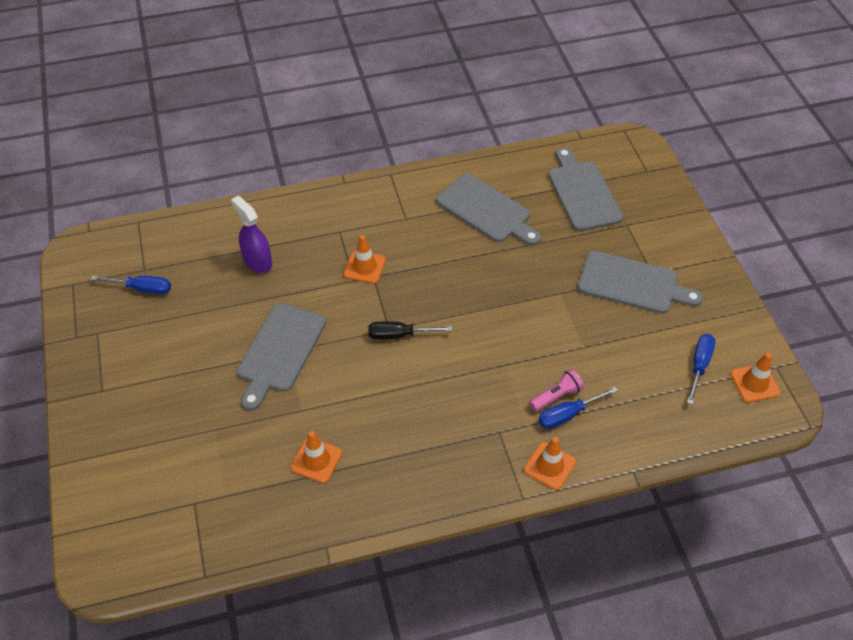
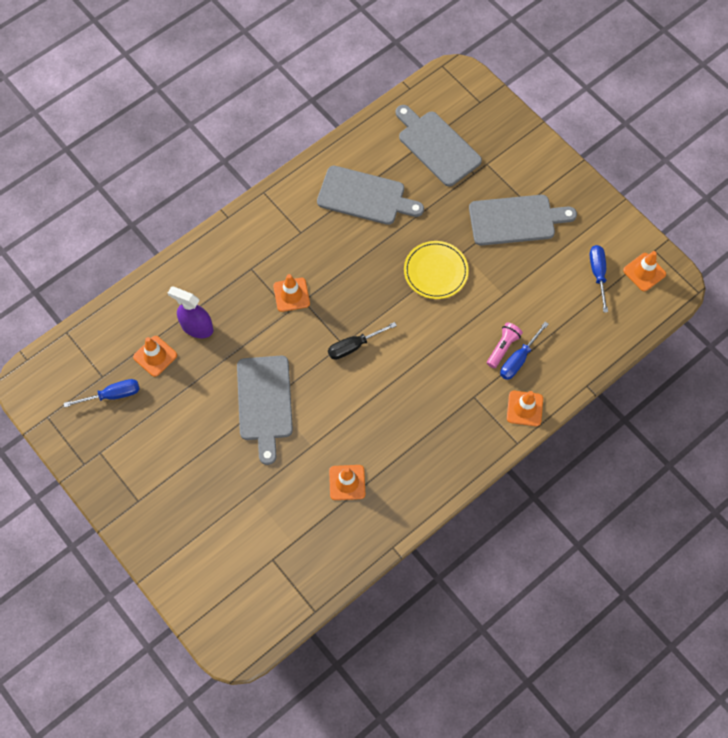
camera: 25 degrees left, 15 degrees up
(203, 271) = (155, 356): none -> orange traffic cone
(522, 299) = (435, 271): none -> yellow plate

